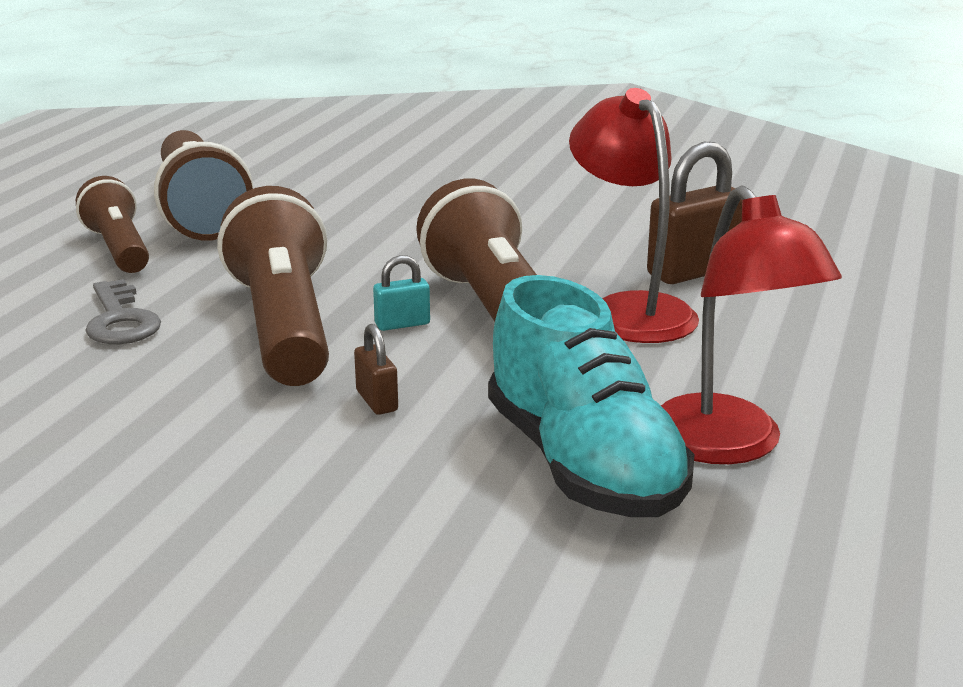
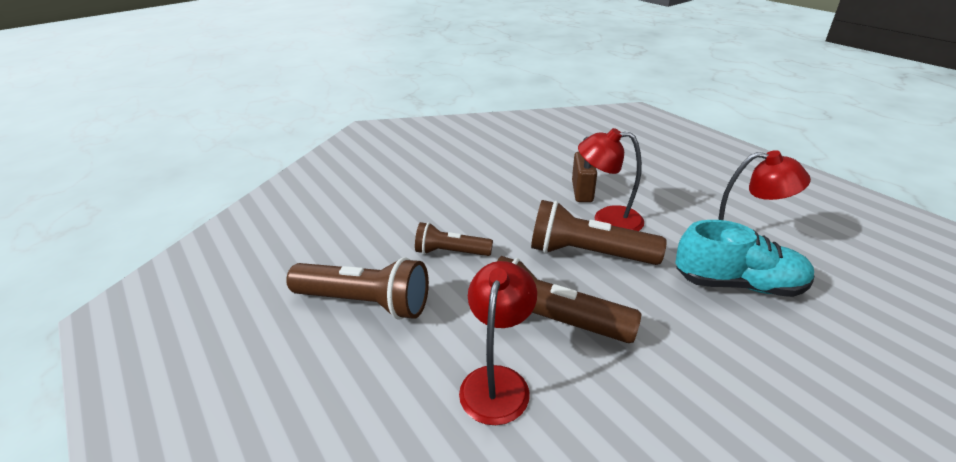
camera: 55 degrees left, 10 degrees up
(118, 249) = (388, 352): brown flashlight -> brown flashlight (451, 252)
(120, 320) = (497, 381): grey key -> red lamp
(377, 401) = (654, 318): brown padlock -> none
(402, 324) = (577, 283): turquoise padlock -> none

